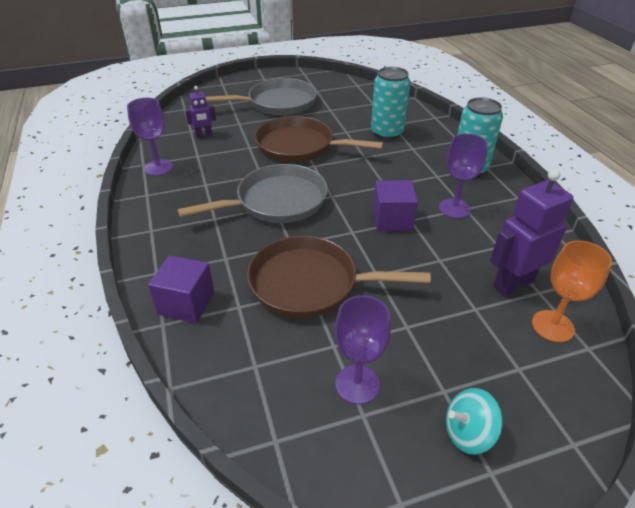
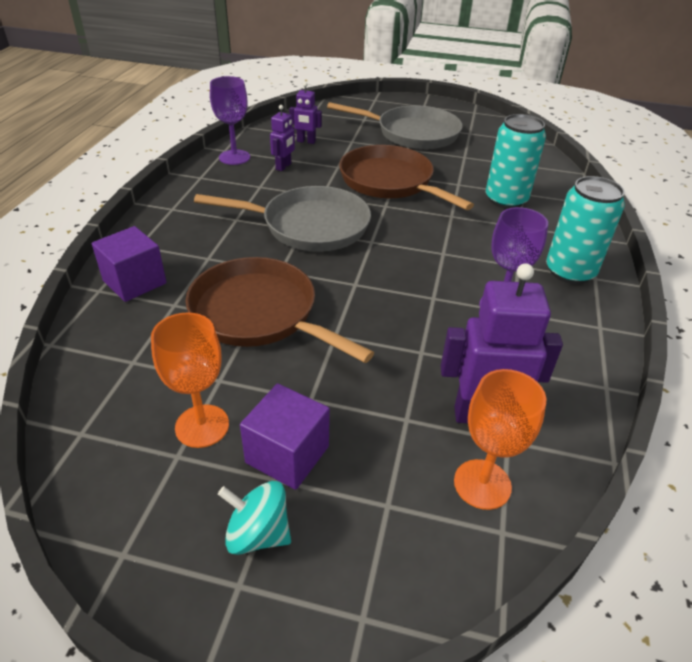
camera: 30 degrees right, 0 degrees up
(207, 161) = (283, 166): none -> purple robot
(357, 384) = (202, 426): purple goblet -> orange goblet
(392, 220) = (412, 289): purple cube -> purple cube (287, 454)

